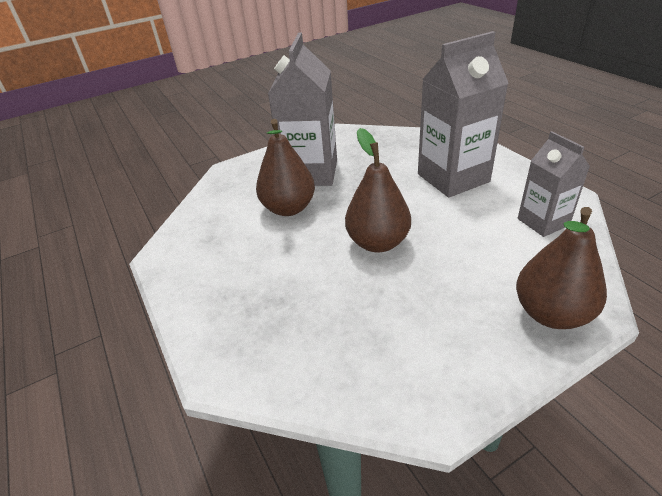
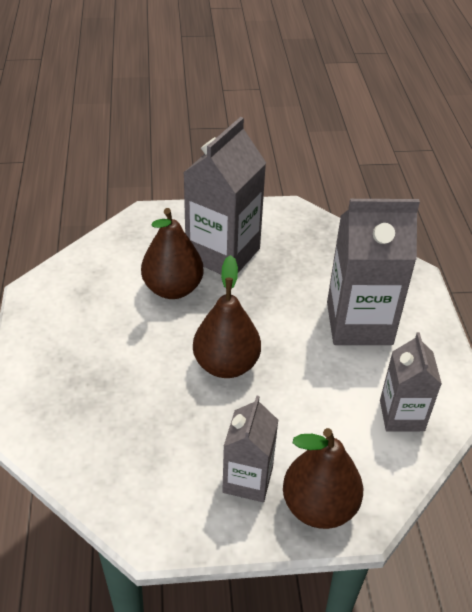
camera: 20 degrees right, 5 degrees up
(474, 320) = (247, 479): none -> grey carton

